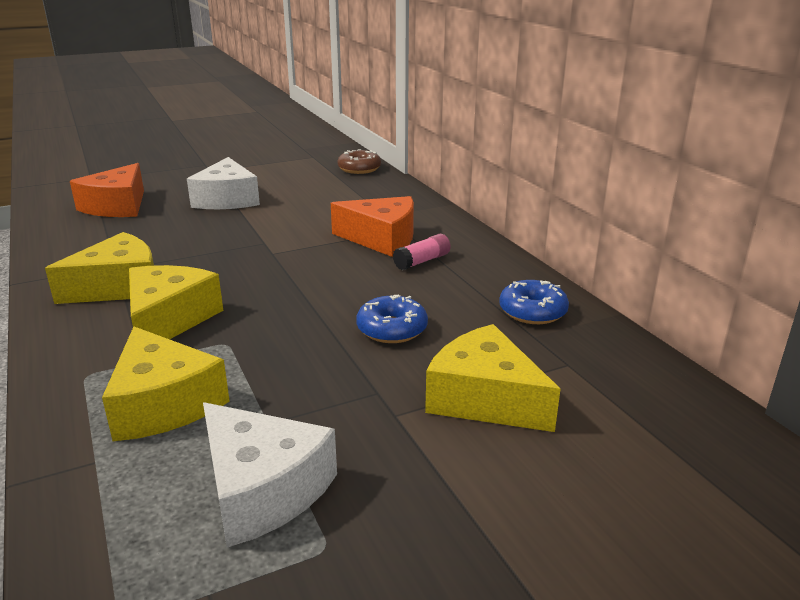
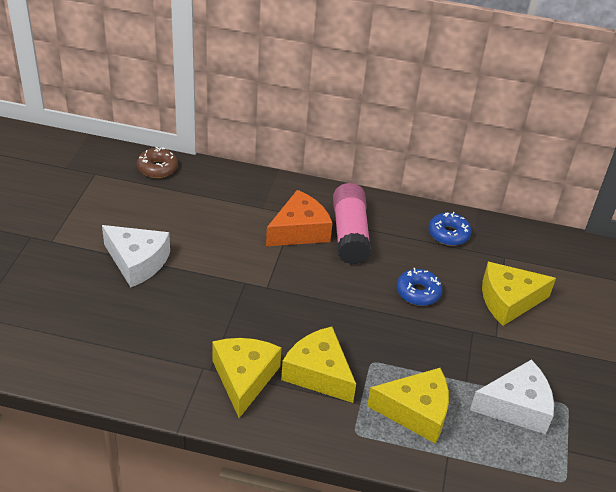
camera: 55 degrees left, 15 degrees up
(117, 206) = (75, 325): orange cheese -> none
(422, 261) = (350, 234): pink glue stick -> pink glue stick, size x2.03

